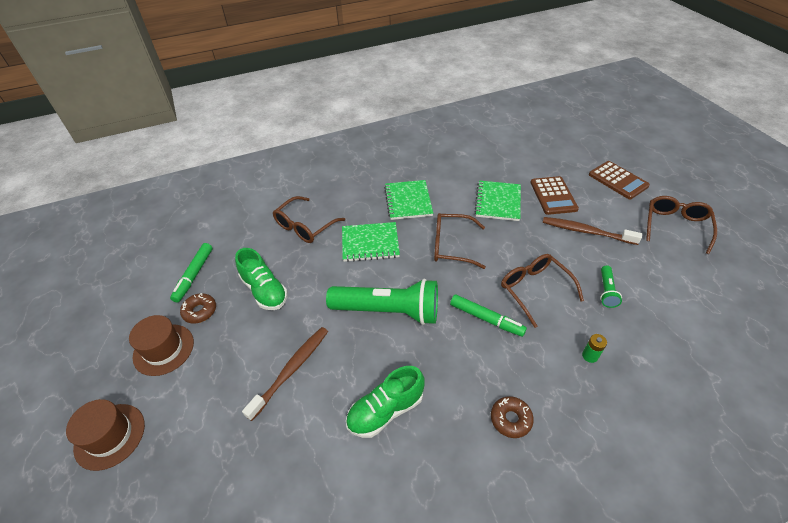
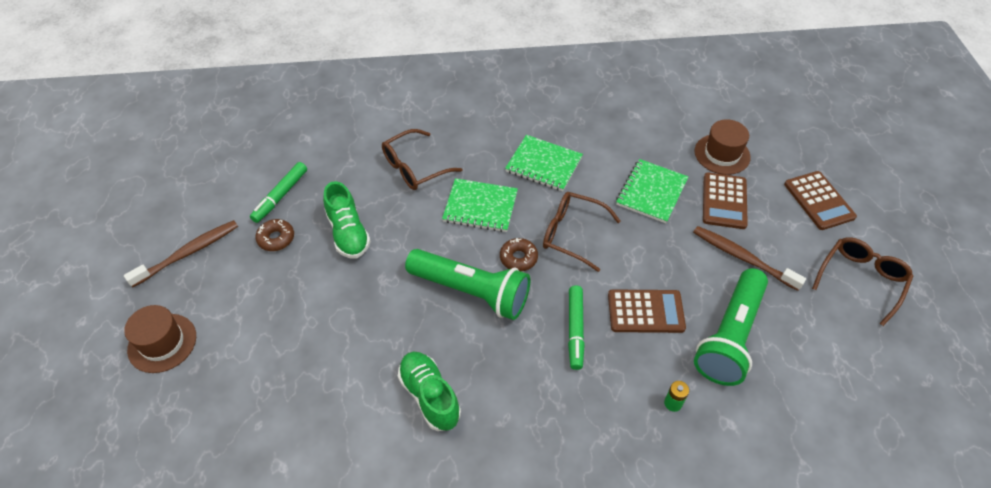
camera: 15 degrees right, 5 degrees up
(163, 349) = (230, 270): brown hat -> brown hat (722, 154)
(291, 370) = (349, 327): brown toothbrush -> brown toothbrush (188, 253)
(385, 410) = (430, 396): green shoe -> green shoe turned 75 degrees clockwise
(408, 201) = (543, 164): green notebook -> green notebook turned 75 degrees counterclockwise
(486, 319) = (575, 330): green marker -> green marker turned 45 degrees clockwise
(510, 419) = (554, 443): brown donut -> brown donut (518, 258)
(534, 289) = (645, 311): brown glasses -> brown calculator
(606, 291) = (730, 336): green flashlight -> green flashlight, size x2.26

